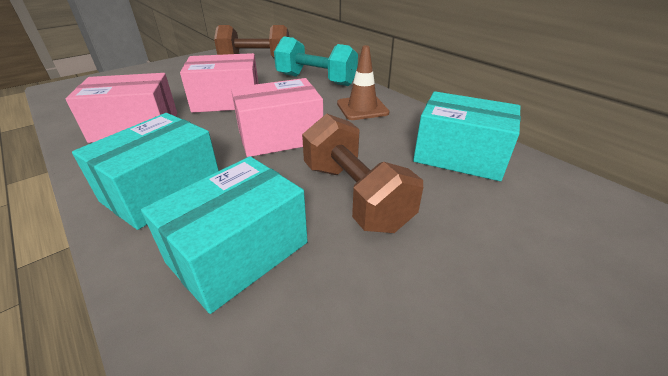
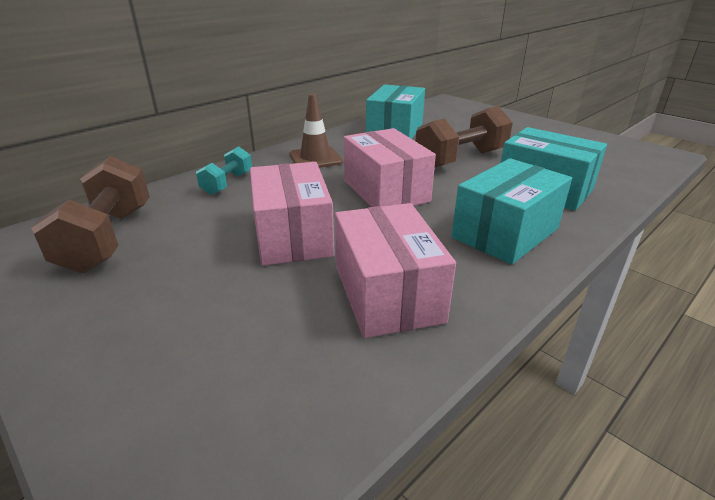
camera: 95 degrees left, 5 degrees down
(162, 190) = (505, 233): turquoise box -> turquoise box turned 75 degrees counterclockwise
(316, 80) = (227, 183): turquoise dumbbell -> turquoise dumbbell, size x0.57

